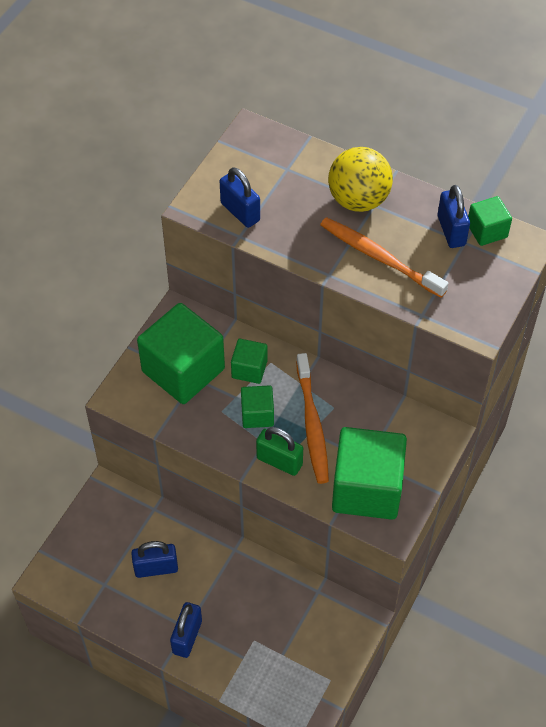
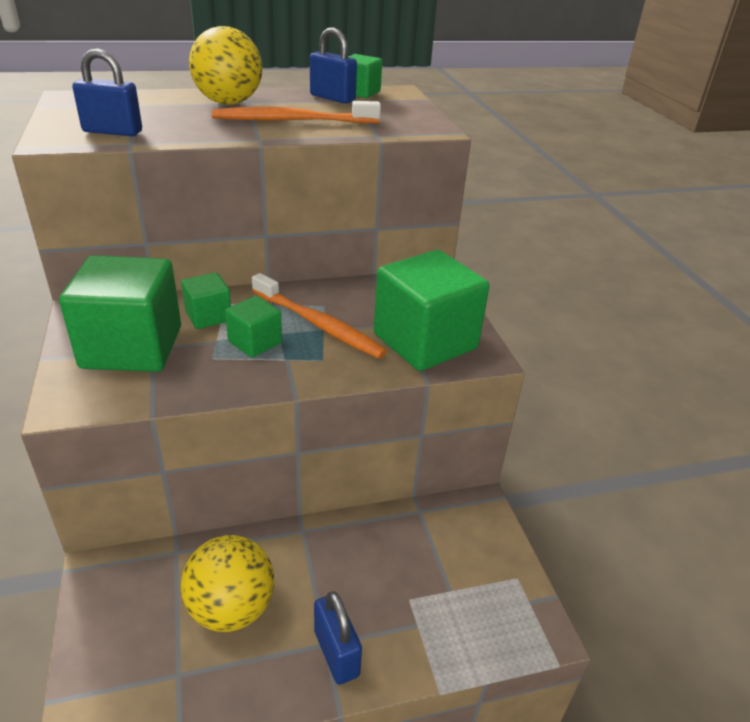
camera: 45 degrees left, 20 degrees down
(156, 568) = (231, 608): blue padlock -> yellow ball
(279, 461) = (319, 364): green padlock -> none

